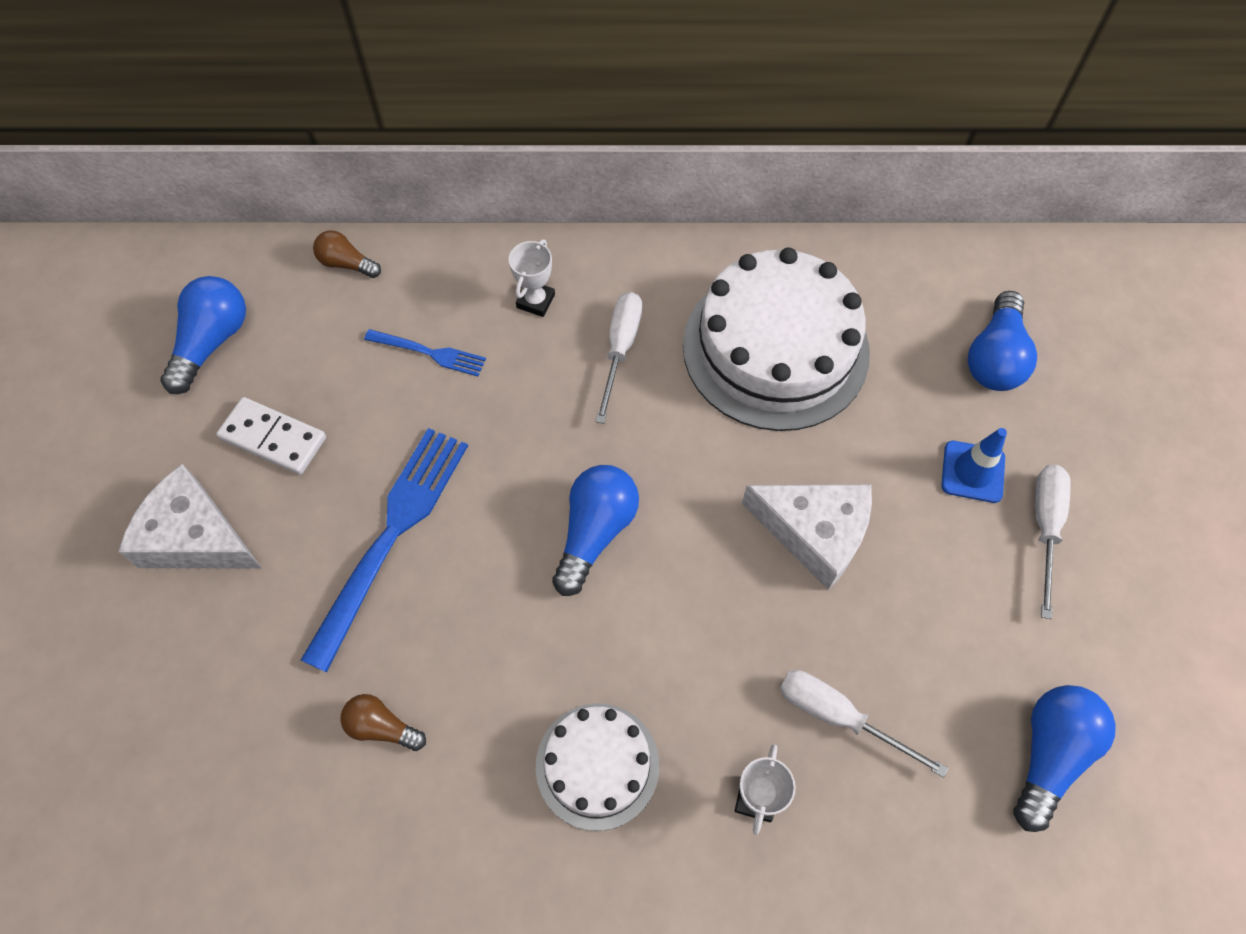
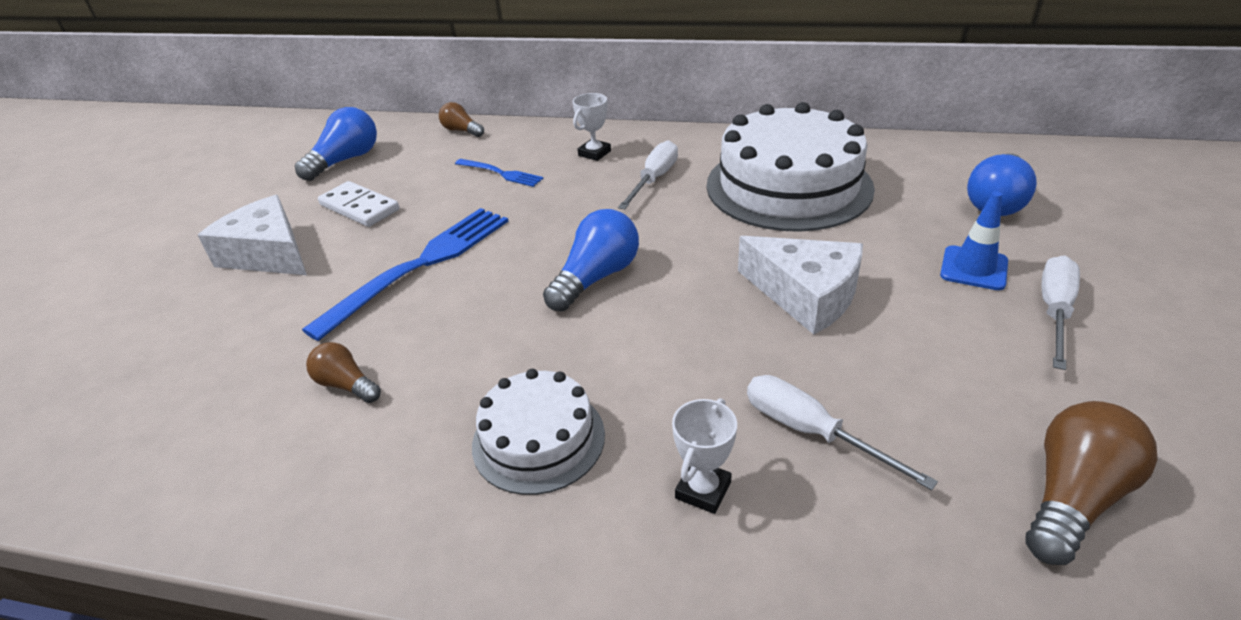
camera: 15 degrees right, 25 degrees down
(1049, 754) = (1072, 497): blue light bulb -> brown light bulb

